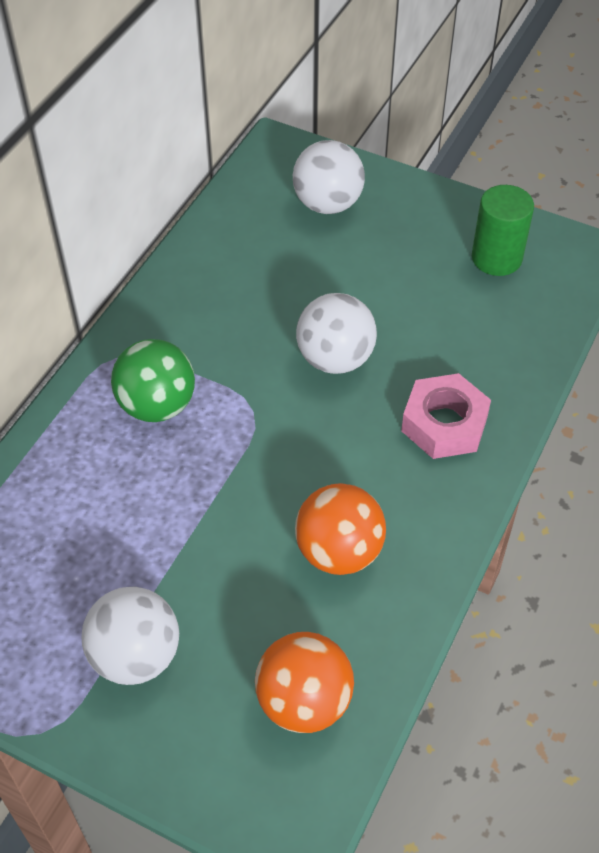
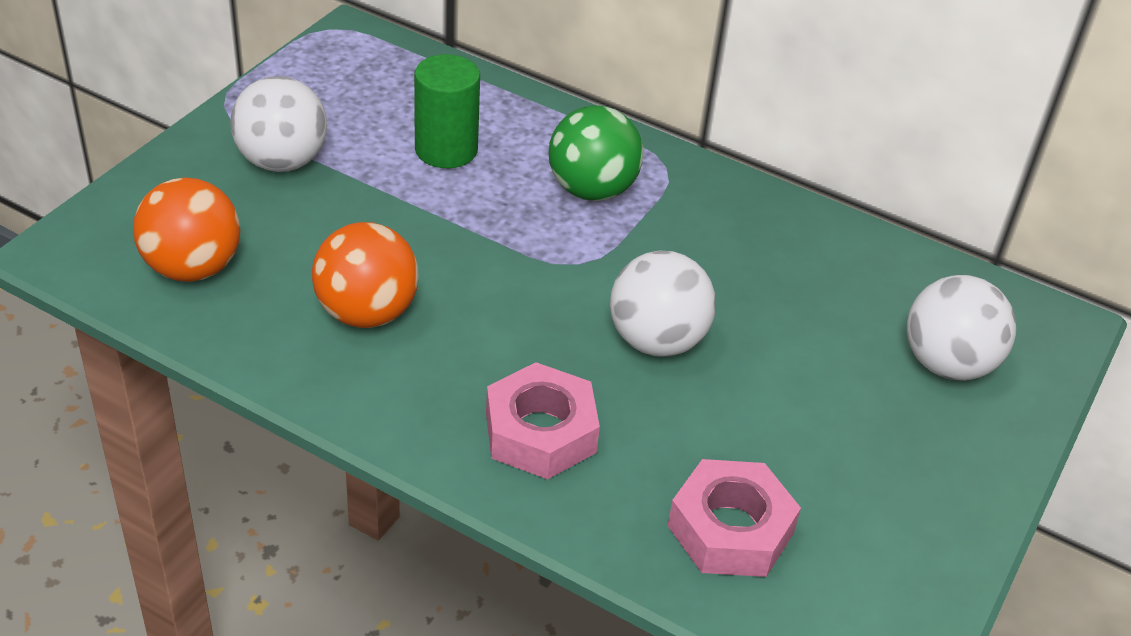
camera: 90 degrees right, 10 degrees down
(496, 258) = (858, 543): green cylinder -> green cylinder (446, 150)
(503, 318) = (730, 529): none -> pink nut

